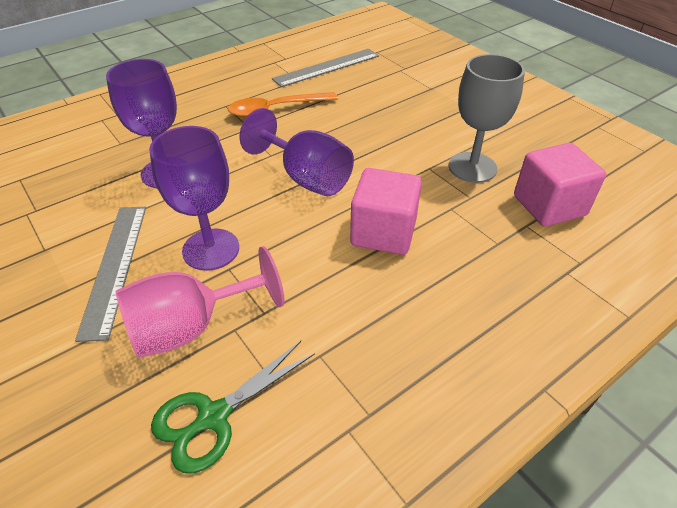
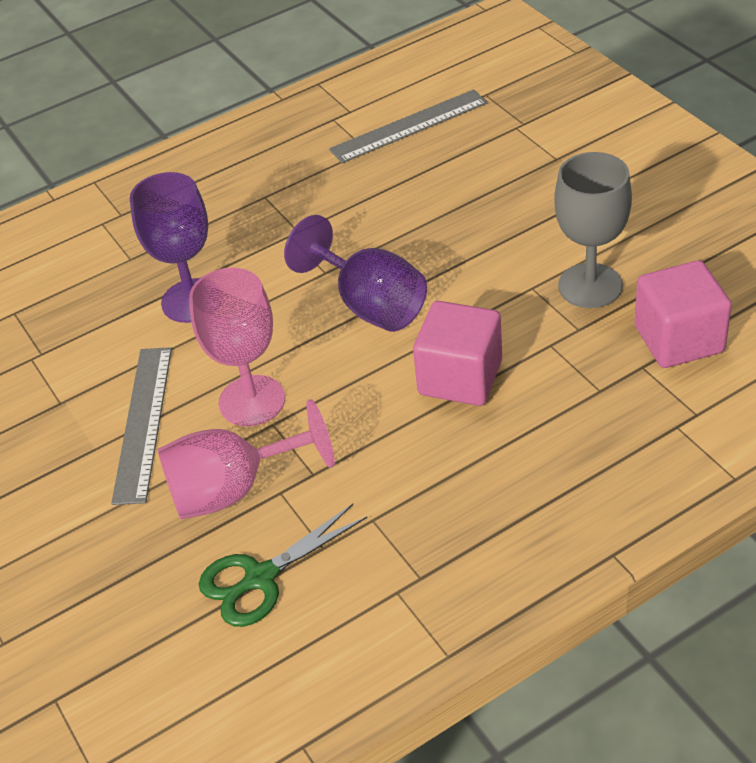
camera: 10 degrees right, 0 degrees up
(211, 249) = (252, 401): purple goblet -> pink goblet
(275, 109) = (333, 201): orange spoon -> none

